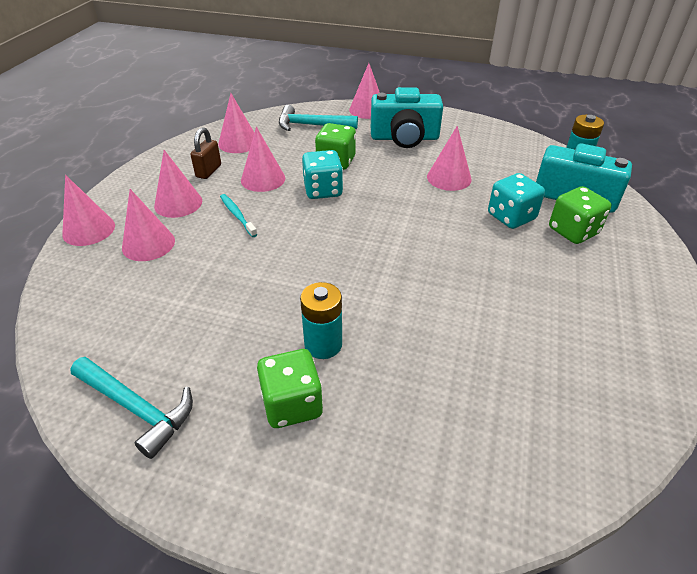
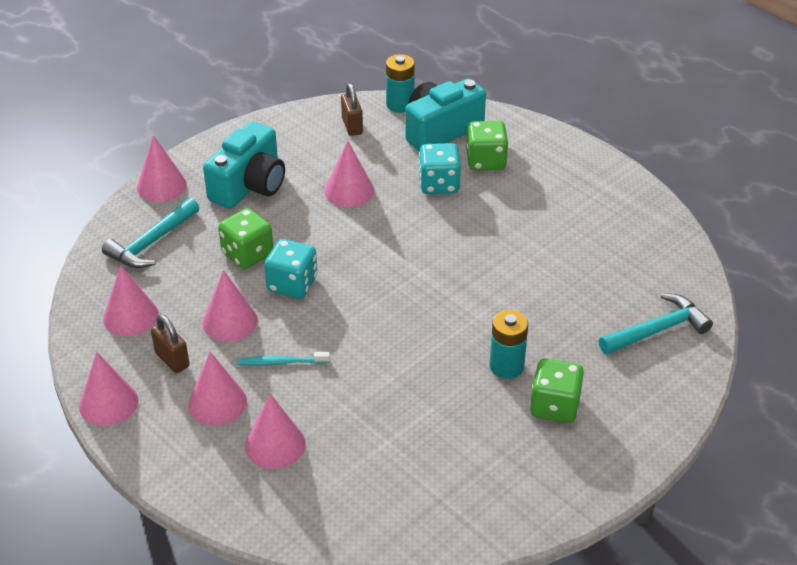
camera: 60 degrees left, 0 degrees up
(89, 230) = (206, 489): pink cone -> pink cone (108, 403)
(137, 408) = (499, 500): turquoise hammer -> turquoise hammer (657, 330)
(519, 154) = (352, 126): none -> brown padlock

